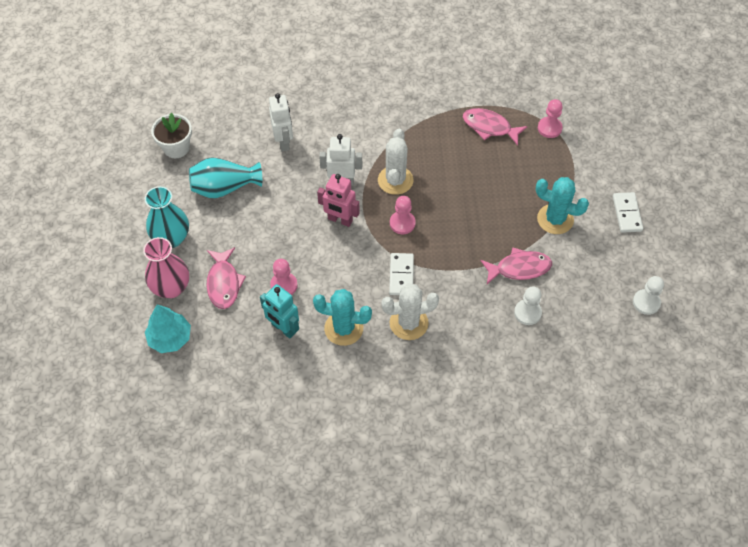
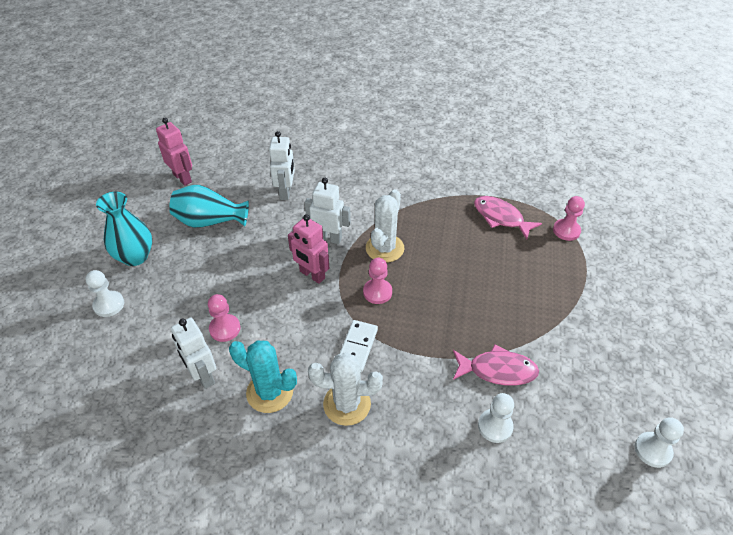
camera: 15 degrees right, 10 degrees down
(170, 338) = (79, 357): turquoise tree -> none
(171, 288) = (109, 305): pink vase -> white pawn
(176, 148) = (182, 178): white flower pot -> pink robot
(224, 283) = (164, 312): pink fish -> none
(283, 328) = (203, 376): turquoise robot -> white robot
(555, 219) = (553, 324): turquoise cactus -> none
(627, 213) = (642, 336): white domino -> none

